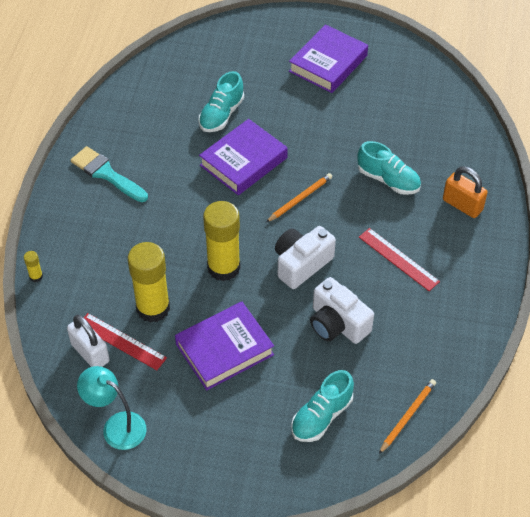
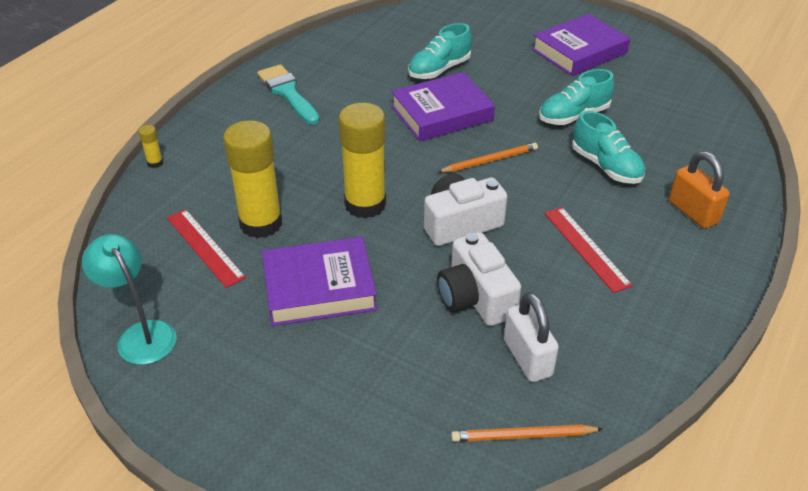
camera: 20 degrees right, 10 degrees down
(90, 353) = (162, 249): white padlock -> white padlock (527, 358)
(321, 416) = (403, 400): turquoise shoe -> turquoise shoe (573, 116)
(407, 416) = (523, 436): orange pencil -> orange pencil turned 150 degrees counterclockwise

